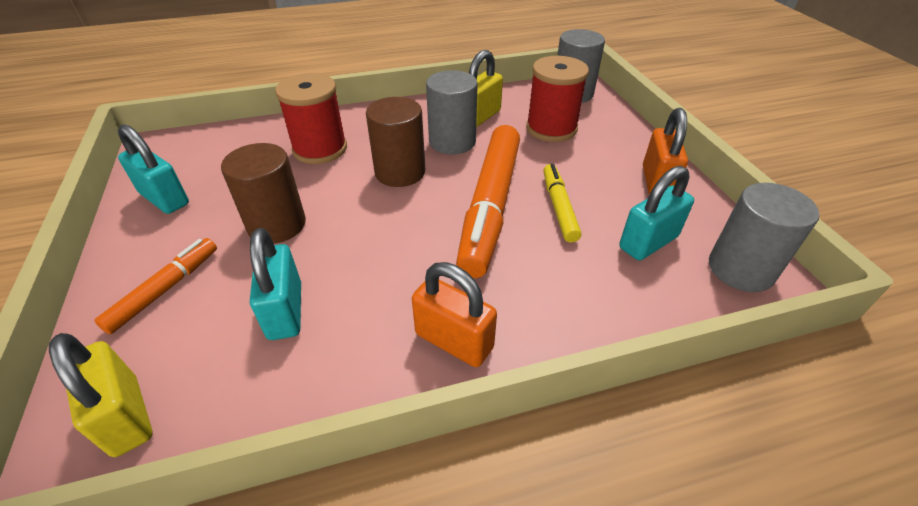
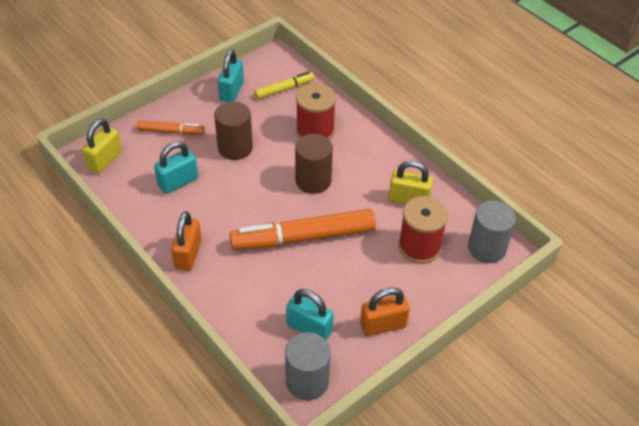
camera: 65 degrees right, 5 degrees up
(452, 142) = (364, 195): grey cylinder -> none
(558, 207) = (321, 273): yellow marker -> yellow marker (284, 89)

